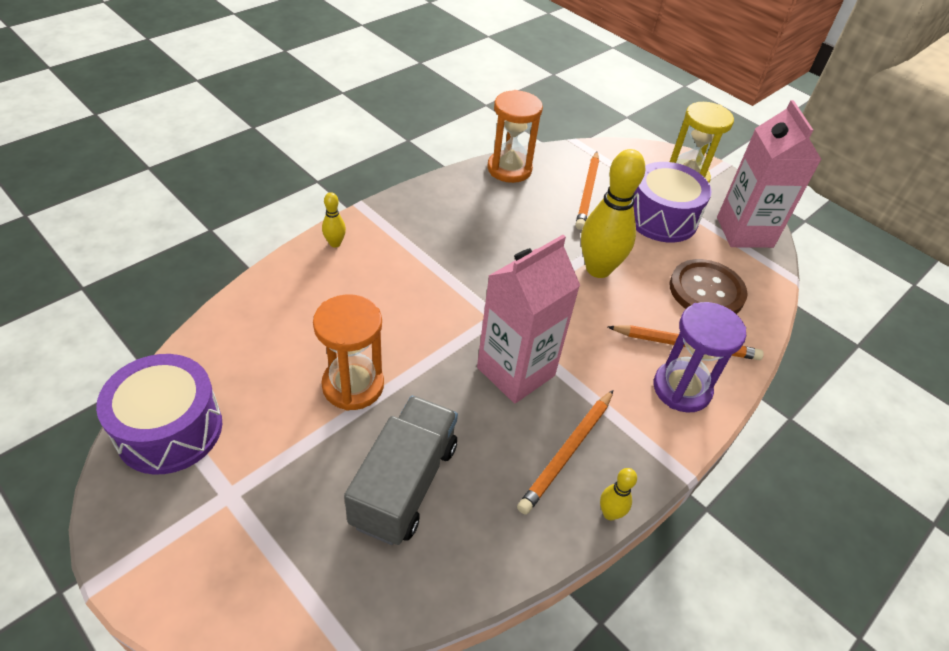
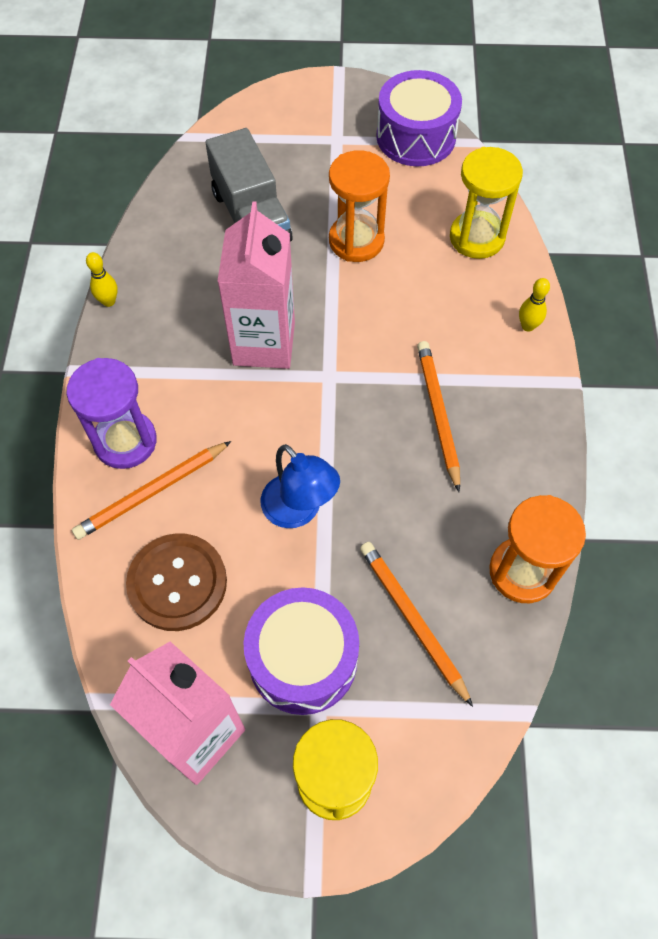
camera: 140 degrees right, 15 degrees up
(271, 313) = (477, 237): none -> yellow hourglass
(567, 452) = (170, 316): orange pencil -> orange pencil (438, 414)
(598, 269) = (299, 511): yellow bowling pin -> blue lamp

